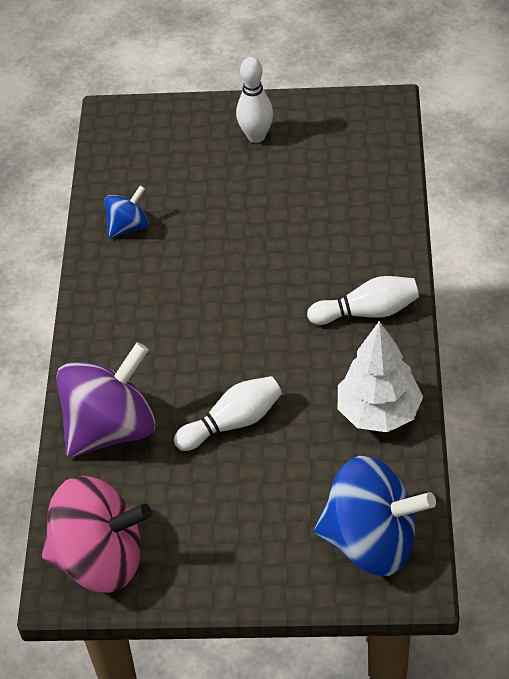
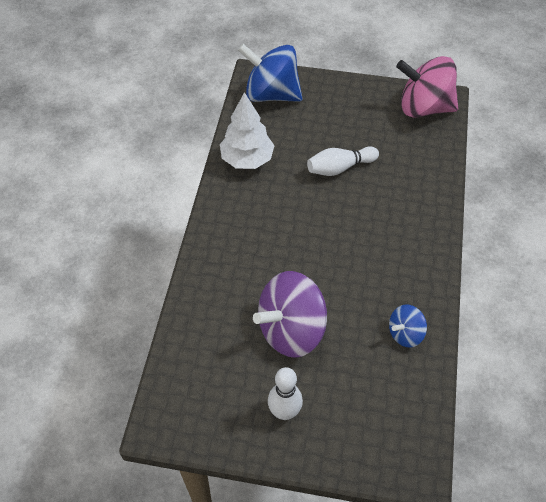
camera: 175 degrees left, 5 degrees up
(111, 428) = (418, 177): purple spinning top -> purple spinning top (291, 330)
(367, 312) = (234, 226): white bowling pin -> none

